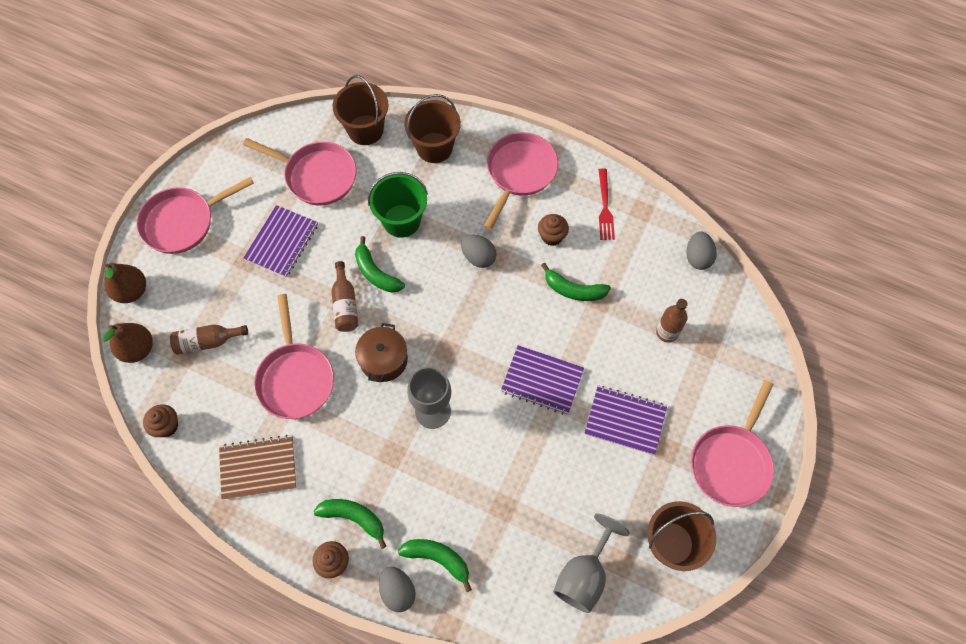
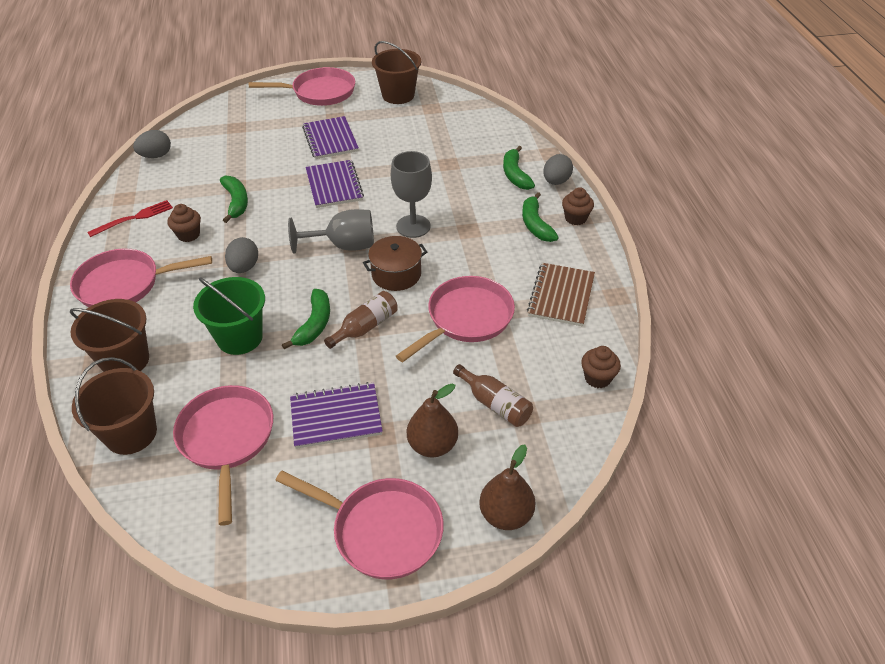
camera: 125 degrees left, 20 degrees down
(137, 349) = (557, 457): brown pear -> brown pear (432, 445)
(258, 467) = (561, 296): brown notebook -> brown notebook turned 60 degrees clockwise
(584, 575) = (455, 117): grey goblet -> grey goblet (344, 246)
(667, 332) = (239, 147): brown bottle -> none

